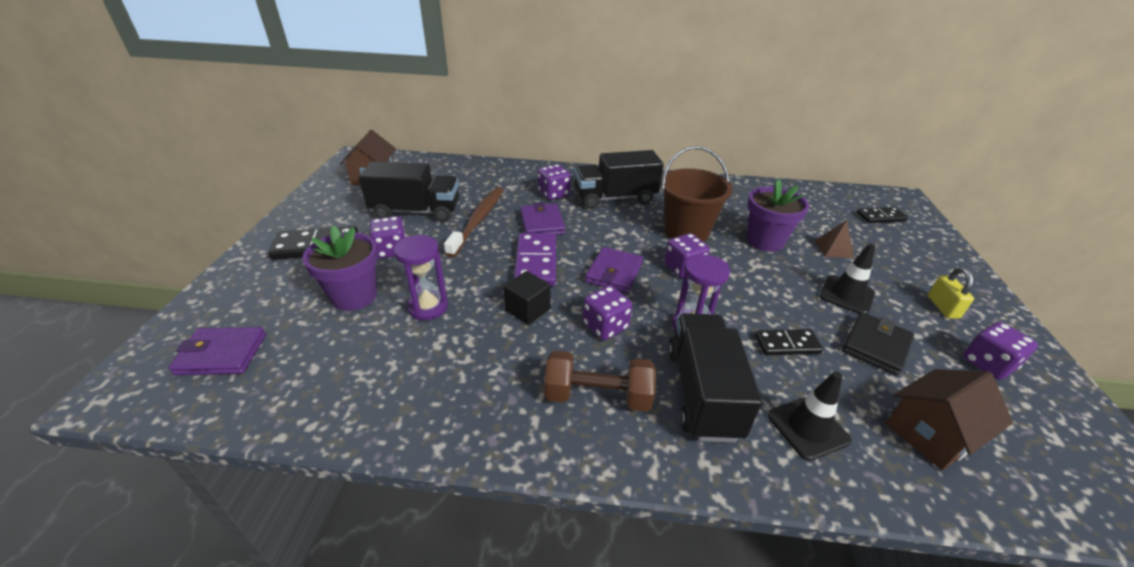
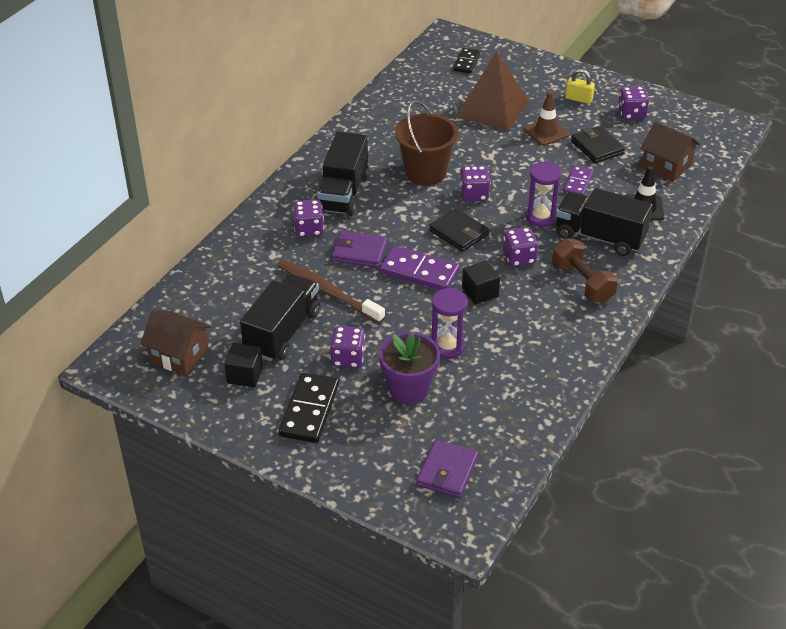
camera: 65 degrees left, 5 degrees up
(357, 207) = (245, 375): none -> black cube
(597, 396) = (582, 283): brown dumbbell -> brown dumbbell turned 60 degrees counterclockwise
(614, 273) = (459, 233): purple wallet -> black wallet
(765, 241) = (463, 137): purple flower pot -> none
(787, 344) = (577, 183): black domino -> purple domino
(833, 249) = (492, 109): brown pyramid -> brown pyramid, size x2.31
(846, 295) = (546, 132): black traffic cone -> brown traffic cone
(930, 433) = (666, 166): brown house -> brown house turned 45 degrees counterclockwise

